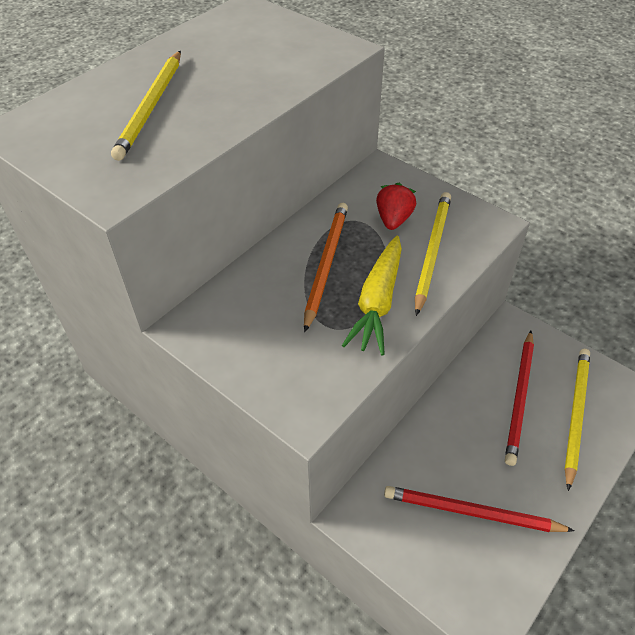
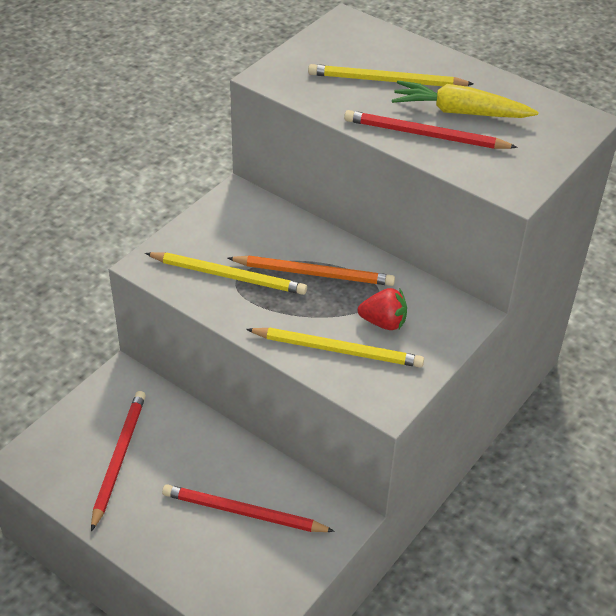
camera: 85 degrees right, 5 degrees down
(256, 88) = (425, 135): none -> red pencil
(377, 302) = (267, 308): yellow carrot -> yellow carrot (459, 112)
(575, 415) = (221, 561): yellow pencil -> yellow pencil (228, 276)

